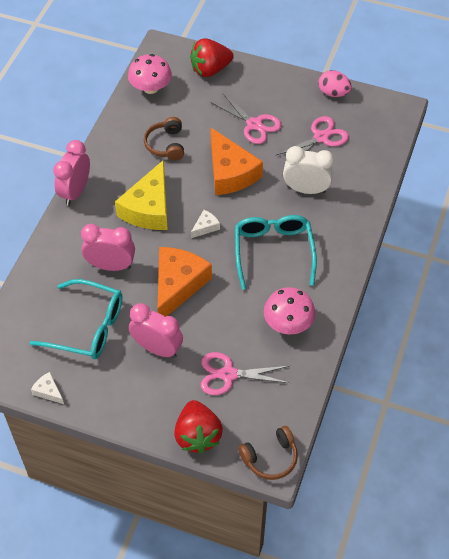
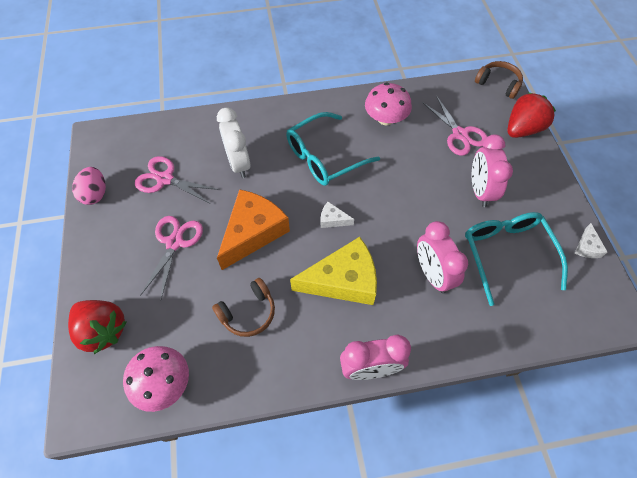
camera: 120 degrees left, 5 degrees up
(178, 285) = (410, 208): orange cheese -> none

